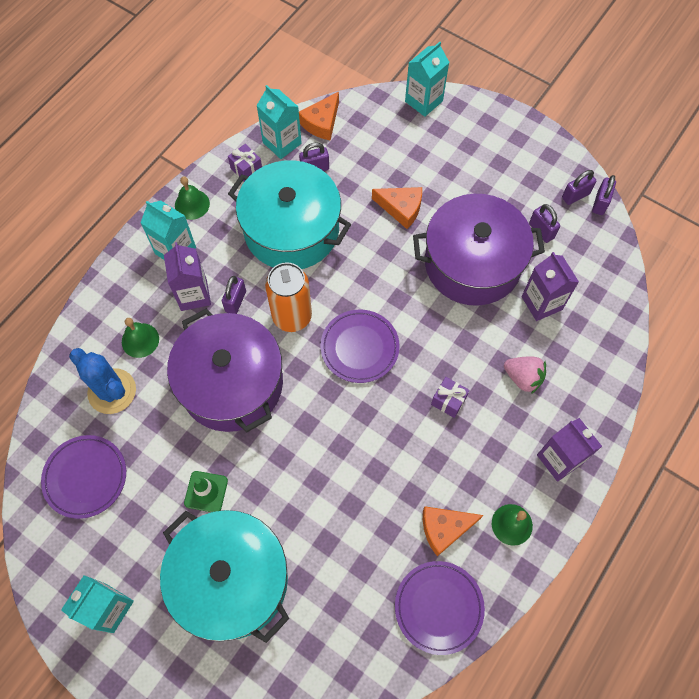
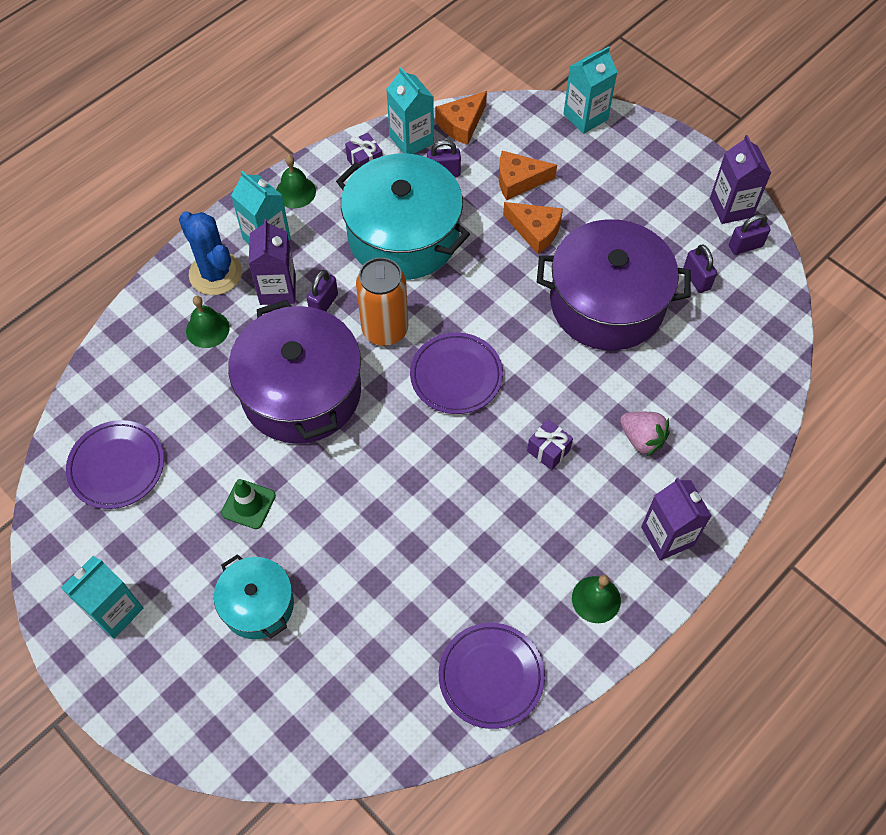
camera: 10 degrees right, 5 degrees down
(112, 391) = (165, 379): blue cactus -> blue cactus (215, 273)
(231, 580) = (258, 604): turquoise pot -> turquoise pot, size x0.55
(444, 529) = (515, 590): orange cheese -> orange cheese (519, 180)
(541, 303) = (681, 359): purple carton -> purple carton (731, 207)
(600, 203) = (773, 258): purple padlock -> none

